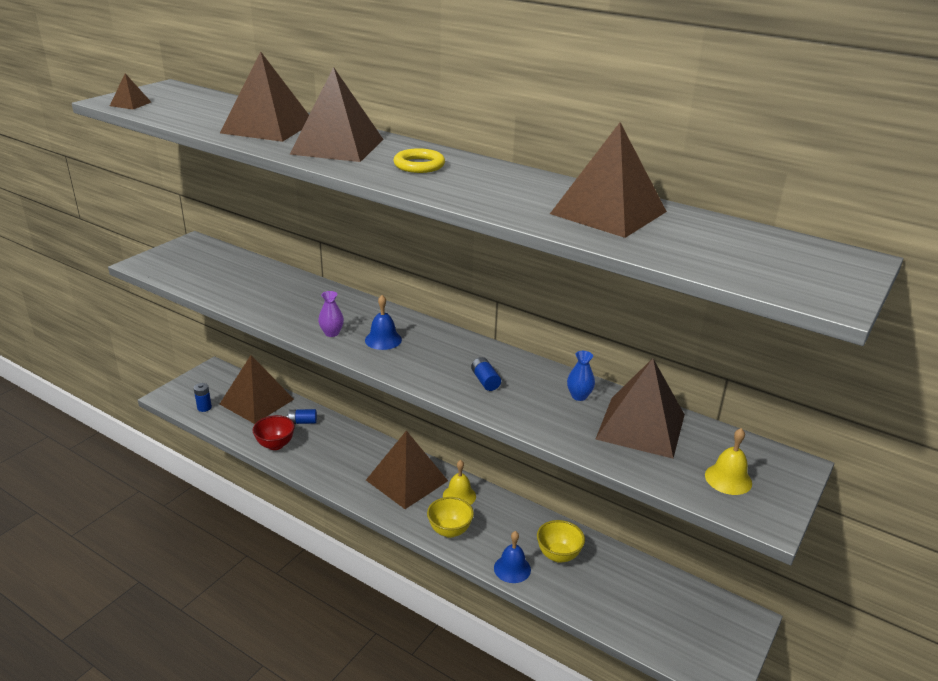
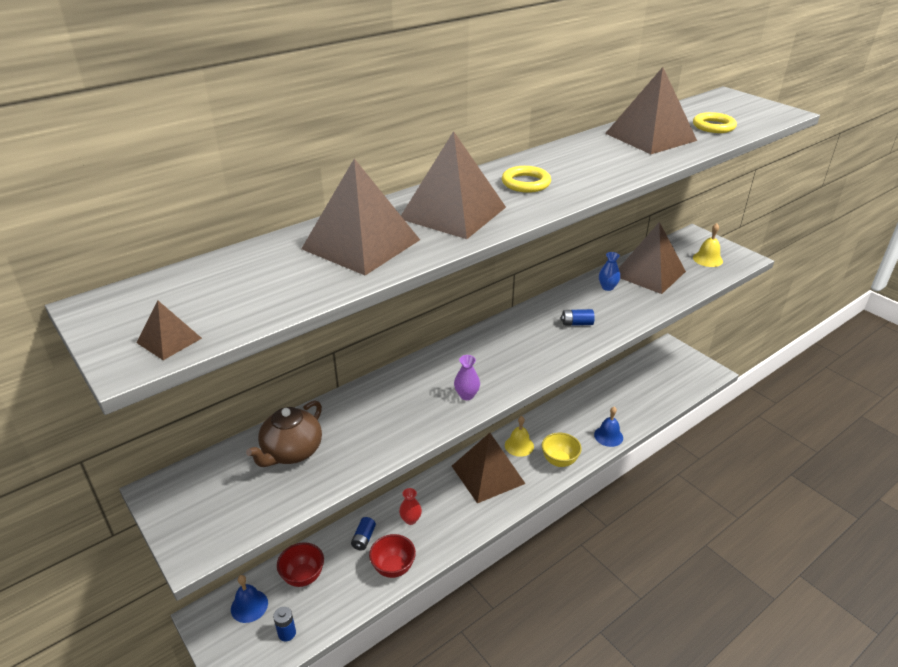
camera: 70 degrees left, 5 degrees up
(239, 274) = (291, 452): none -> brown teapot
(257, 401) = (303, 576): brown pyramid -> red bowl
(331, 443) = (410, 519): none -> red vase
(383, 340) = (492, 365): blue bell -> blue bell (249, 606)
(558, 555) = (599, 409): yellow bowl -> none
(693, 247) = (713, 126): none -> yellow ring

